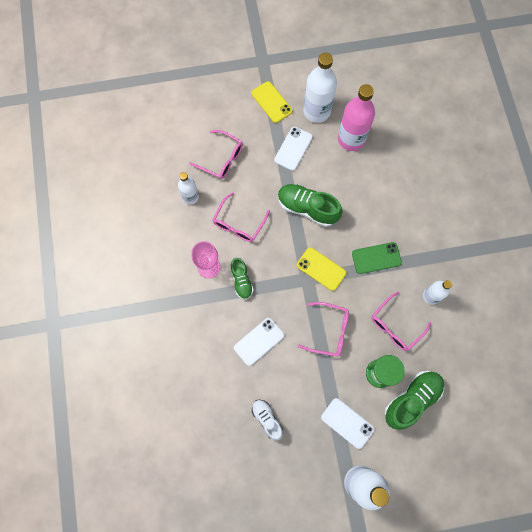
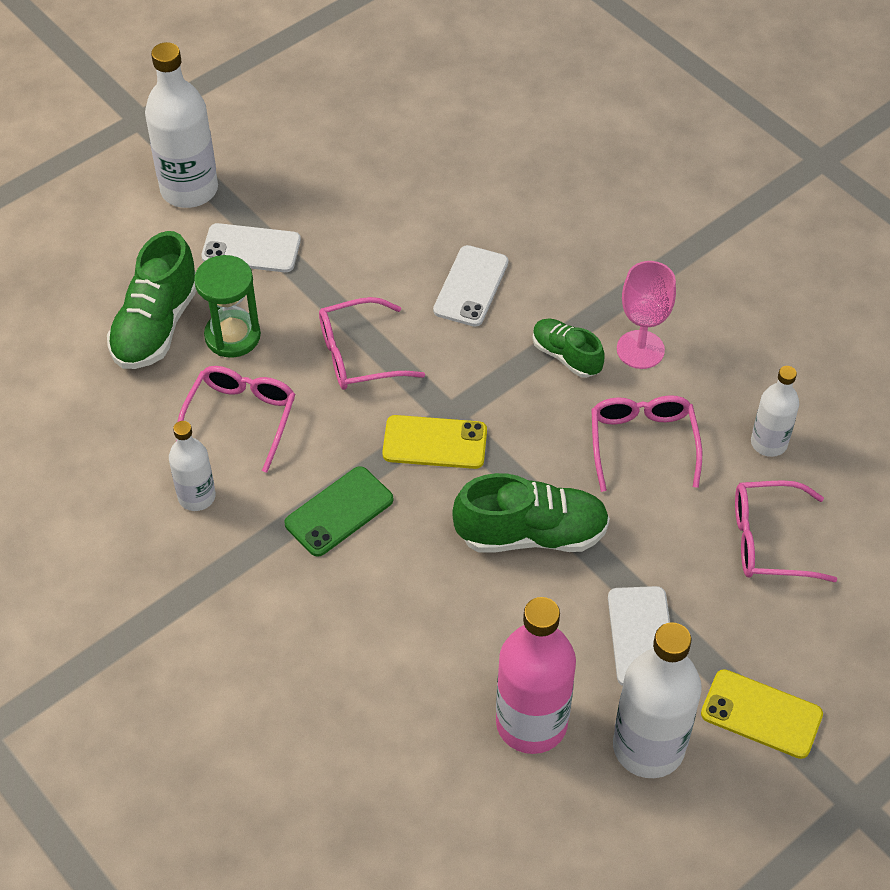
camera: 150 degrees right, 20 degrees down
(267, 419) = (386, 198): white shoe -> none

